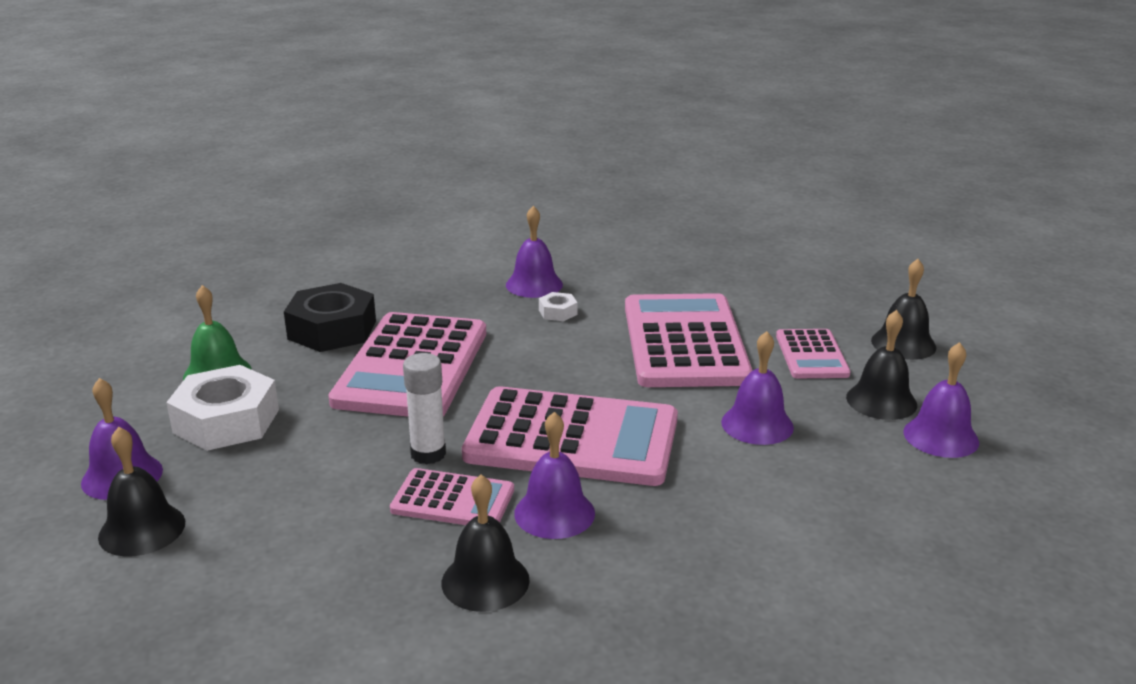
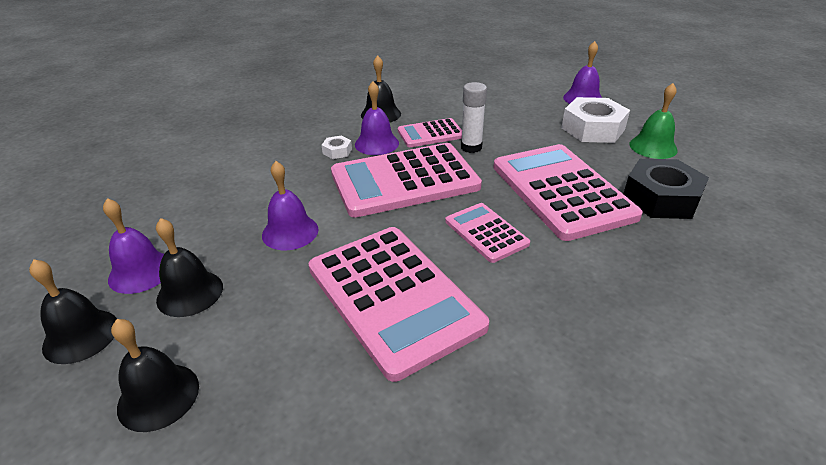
camera: 150 degrees right, 10 degrees up
(142, 529) = (536, 89): black bell -> black bell (81, 335)
(534, 284) = (608, 322): purple bell -> none
(558, 312) = (538, 289): white nut -> white nut (337, 151)
(811, 355) = (263, 330): pink calculator -> pink calculator (486, 232)

